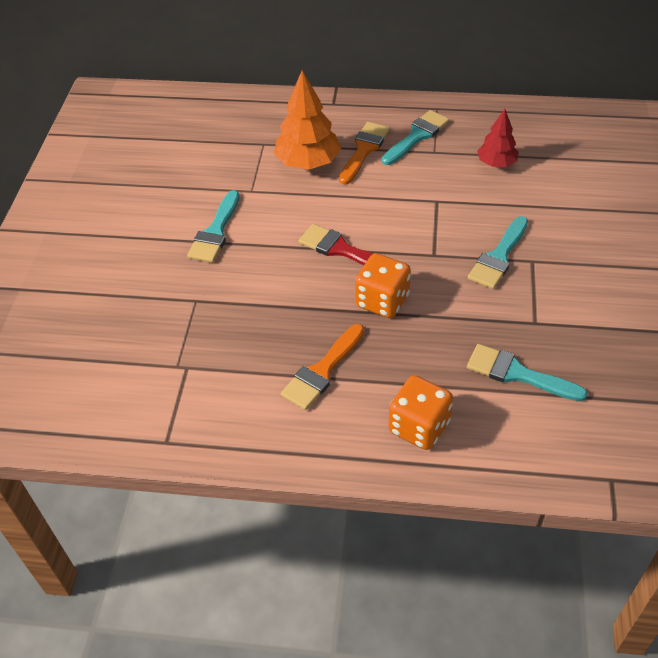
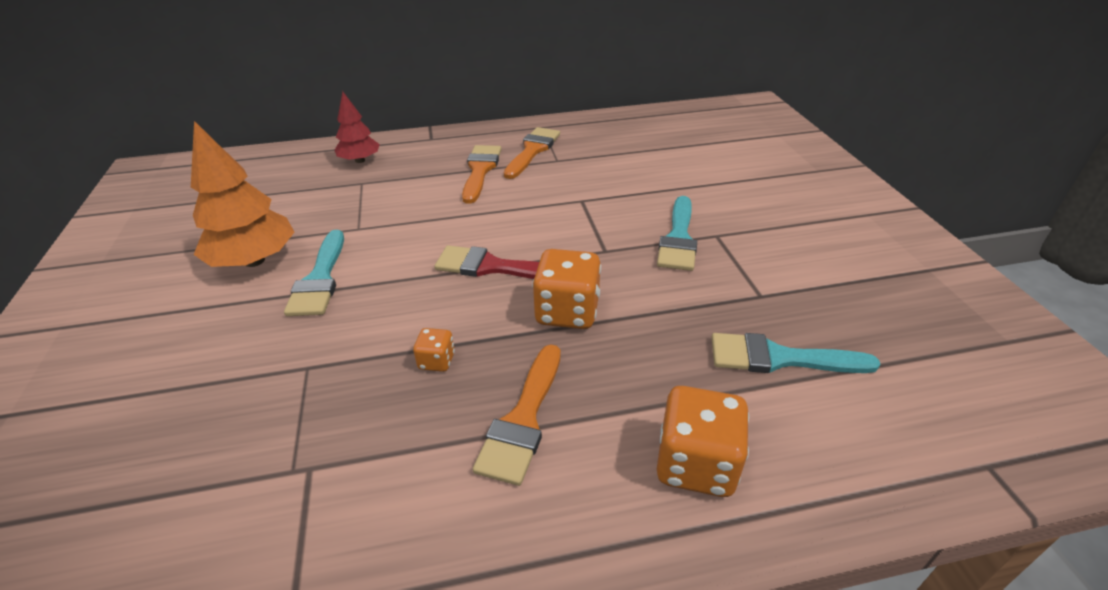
camera: 20 degrees left, 10 degrees down
(279, 317) = (436, 361): none -> orange dice
(308, 162) = (420, 191): orange tree -> orange tree (254, 260)
(417, 136) = (532, 150): turquoise brush -> orange brush
(496, 163) = (626, 159): red tree -> red tree (360, 160)

